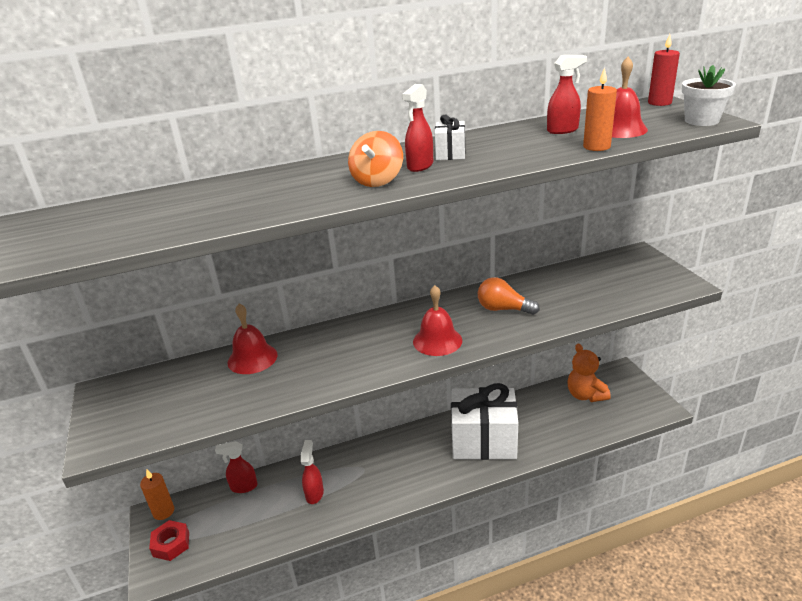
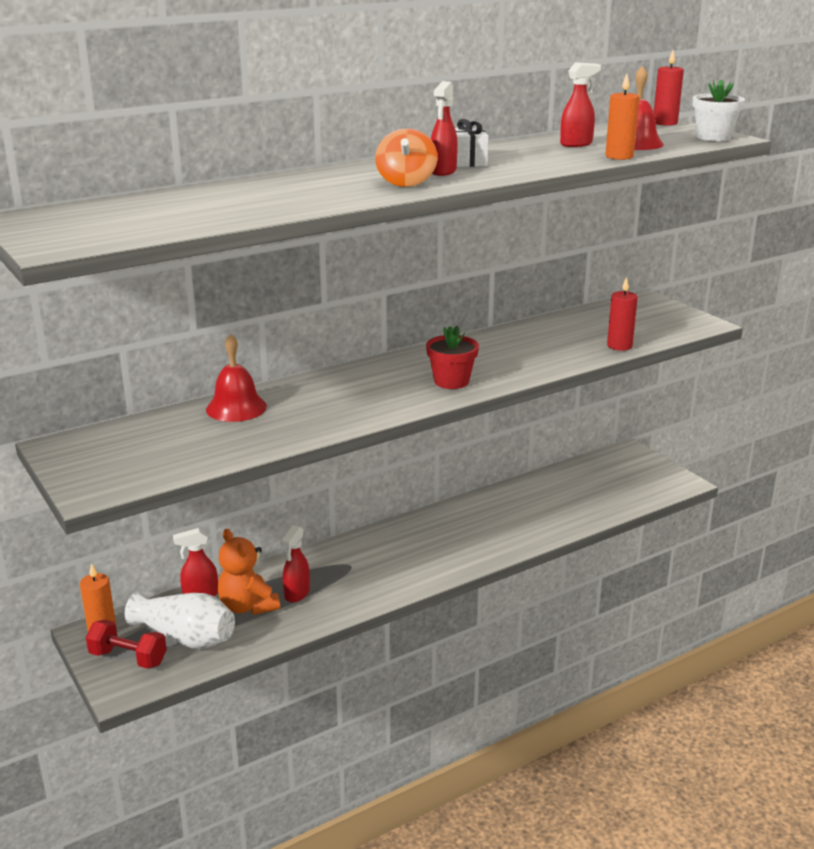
camera: 15 degrees left, 5 degrees down
(171, 544) = (128, 658): red nut -> red dumbbell
(219, 528) = (185, 637): none -> white vase
(314, 493) = (296, 594): red spray bottle -> red spray bottle turned 150 degrees counterclockwise
(437, 341) = (451, 381): red bell -> red flower pot
(483, 441) = (488, 527): white gift -> none
(503, 309) = (514, 352): orange light bulb -> none
(585, 395) = (594, 476): orange teddy bear -> orange teddy bear (248, 606)
(599, 307) = (619, 346): none -> red candle

